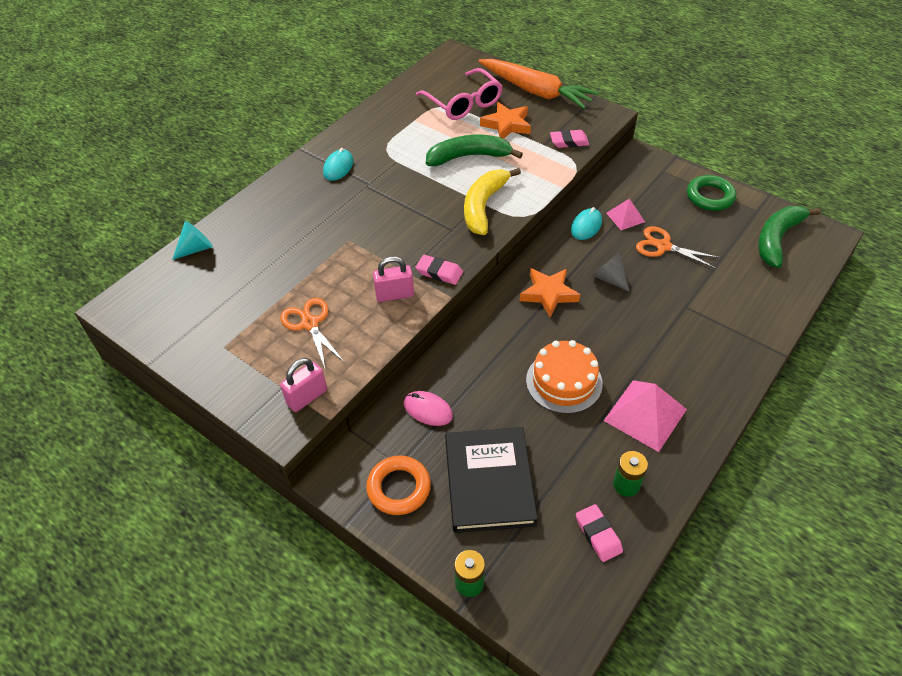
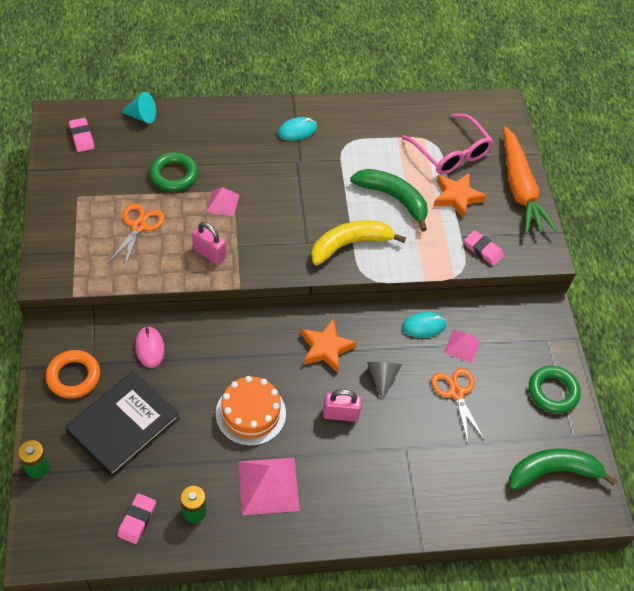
camera: 40 degrees right, 5 degrees up
(285, 267) = (174, 175): none -> green ring
(307, 397) = (78, 271): pink padlock -> pink padlock (340, 414)
(353, 254) = (223, 203): none -> pink pyramid
(439, 272) = (256, 264): pink eraser -> pink eraser (82, 137)
(463, 103) = (451, 153): pink glasses -> pink glasses turned 45 degrees counterclockwise

